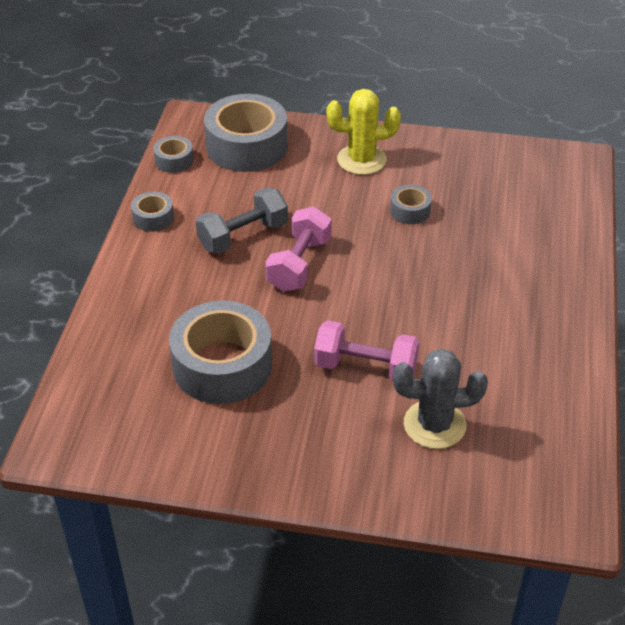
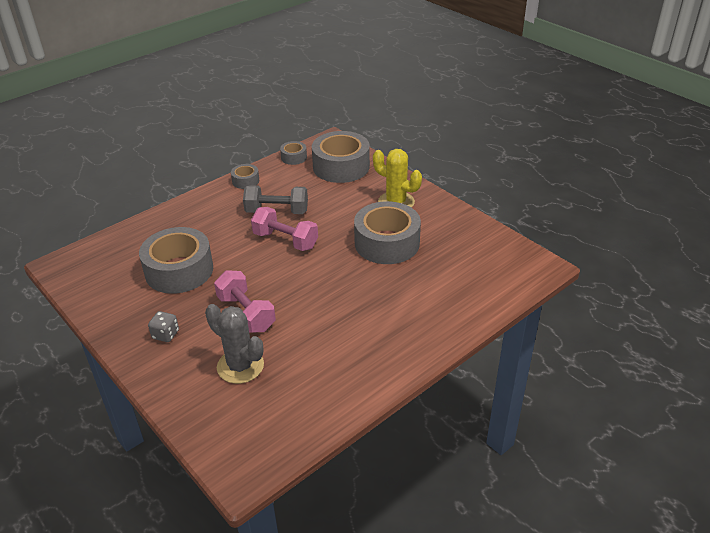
camera: 40 degrees right, 5 degrees down
(299, 264) = (285, 240): pink dumbbell -> pink dumbbell turned 60 degrees clockwise
(309, 443) = (165, 334): none -> grey dice
(410, 211) = (387, 243): grey tape -> grey tape, size x2.14

